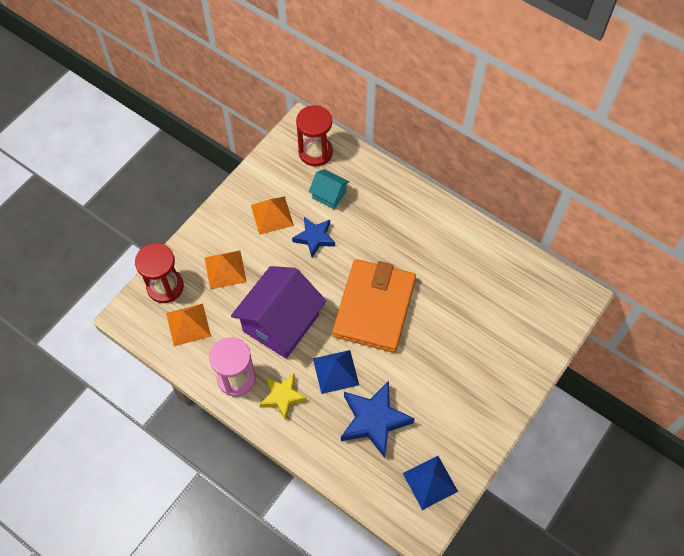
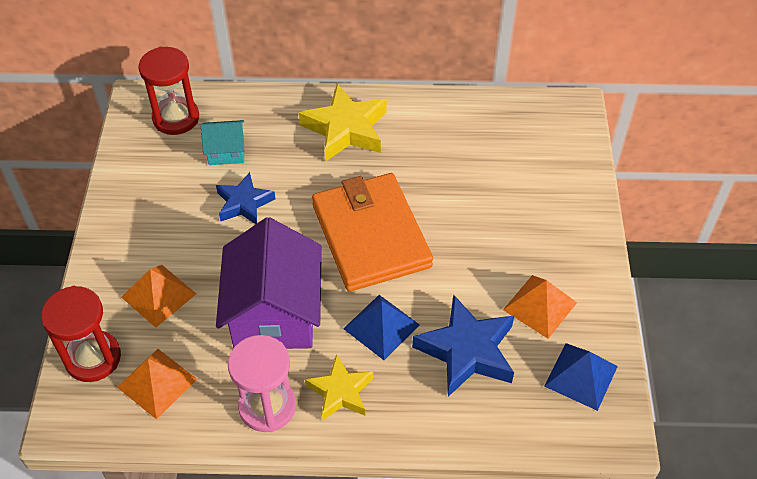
camera: 35 degrees left, 10 degrees down
(272, 215) = (173, 207): orange pyramid -> orange pyramid (540, 306)
(414, 222) = (346, 129): none -> yellow star

